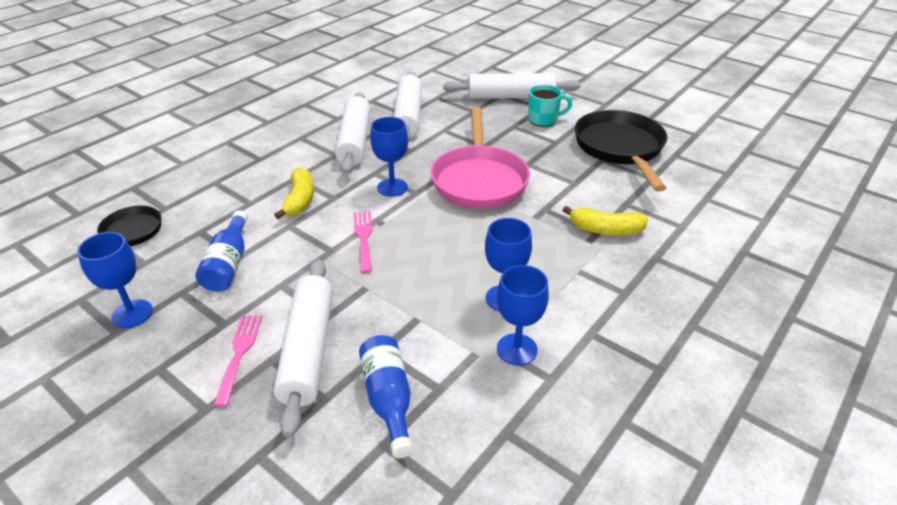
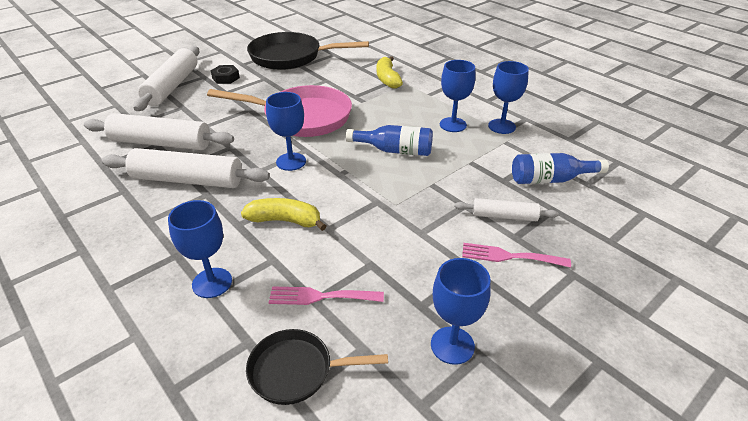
camera: 80 degrees left, 0 degrees up
(226, 180) = (212, 283): none -> blue goblet
(228, 264) = (381, 271): blue bottle -> blue bottle (394, 150)
(308, 350) = (504, 216): white rolling pin -> white rolling pin, size x0.54
(363, 238) = (364, 182): pink fork -> pink fork (320, 296)
(544, 120) = (226, 78): turquoise mug -> black nut
(605, 230) = (387, 79): yellow banana -> yellow banana turned 150 degrees clockwise

